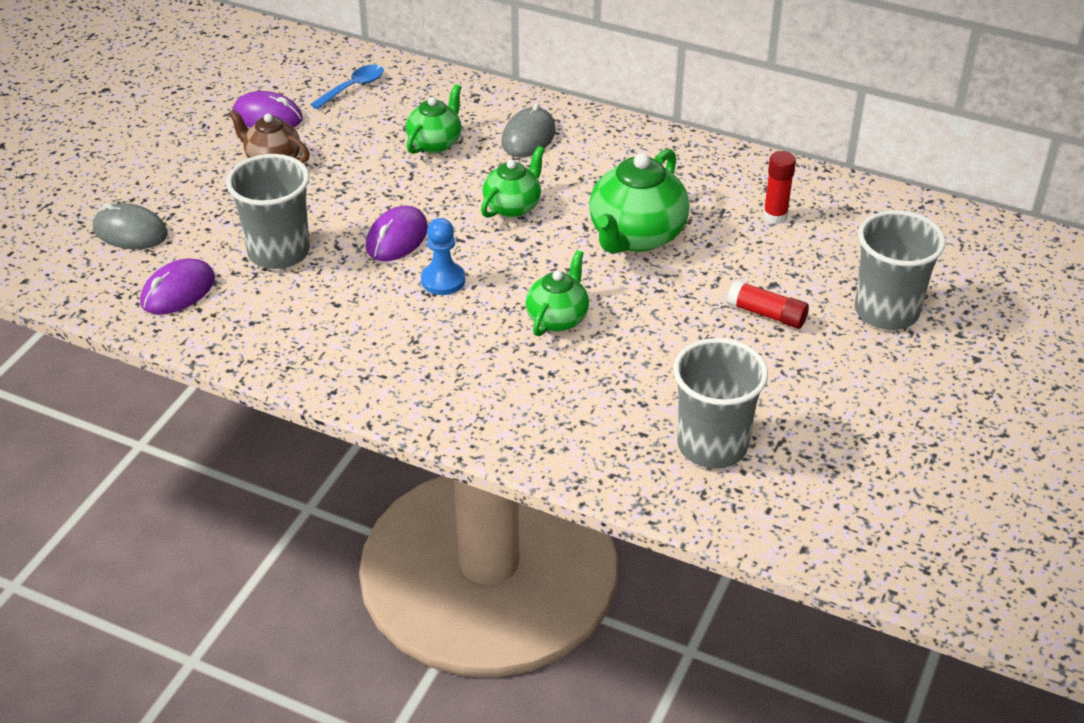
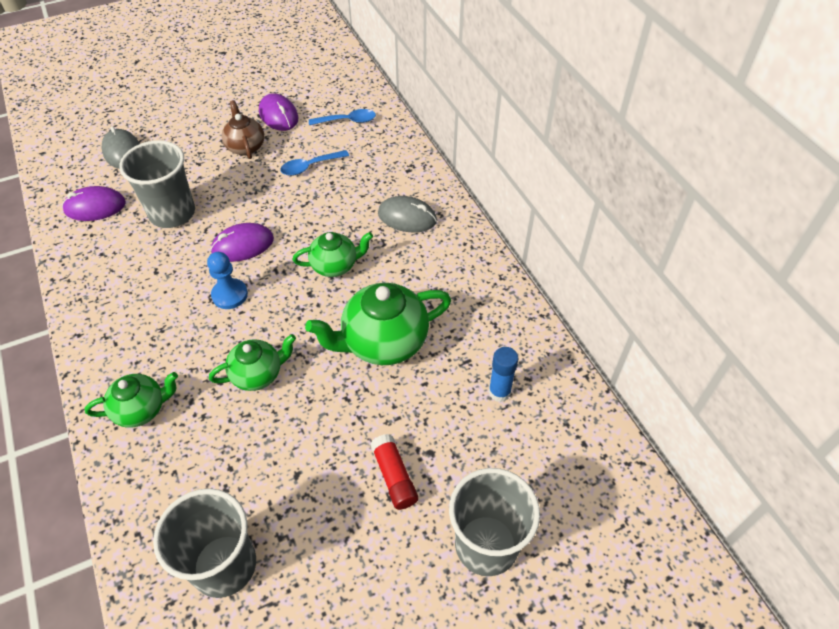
camera: 40 degrees right, 10 degrees up
(371, 143) = (310, 167): none -> blue spoon
(435, 143) = (346, 188): green teapot -> green teapot (141, 409)
(528, 137) = (407, 217): grey mouse -> grey mouse turned 45 degrees clockwise
(775, 216) = (499, 392): red glue stick -> blue glue stick

